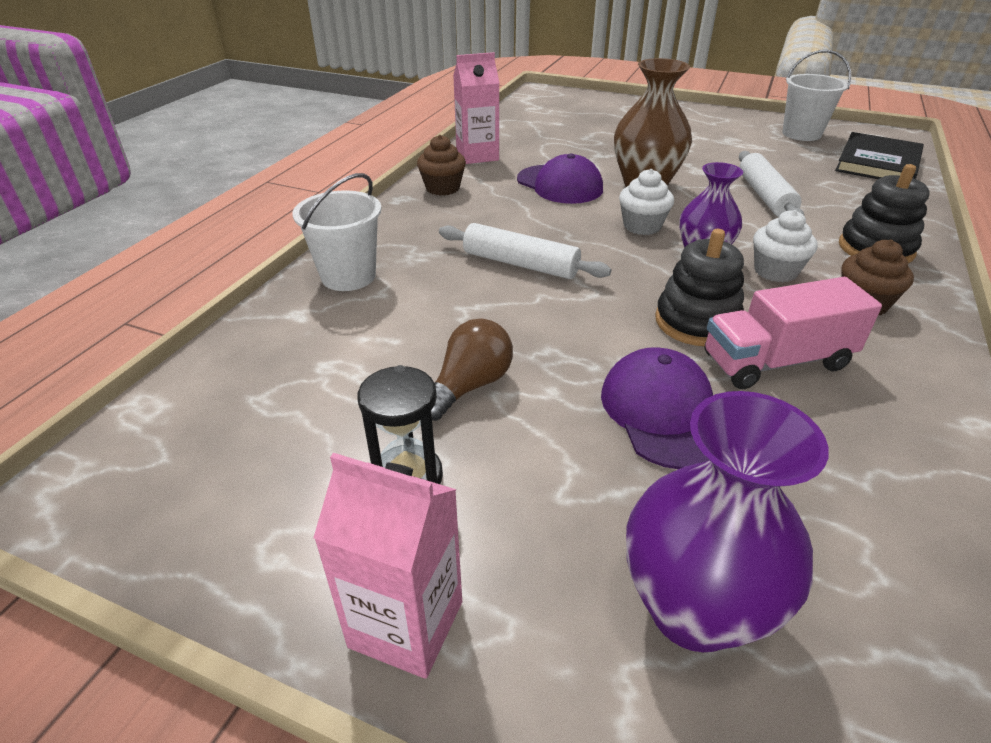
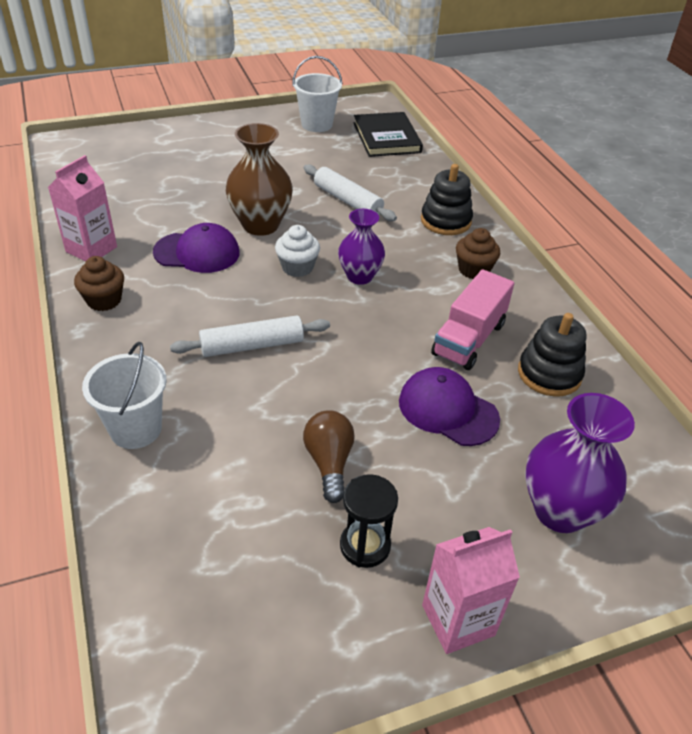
camera: 45 degrees left, 5 degrees up
(696, 322) = (405, 333): black stacking toy -> black stacking toy (549, 374)
(775, 271) = (410, 268): white cupcake -> none

